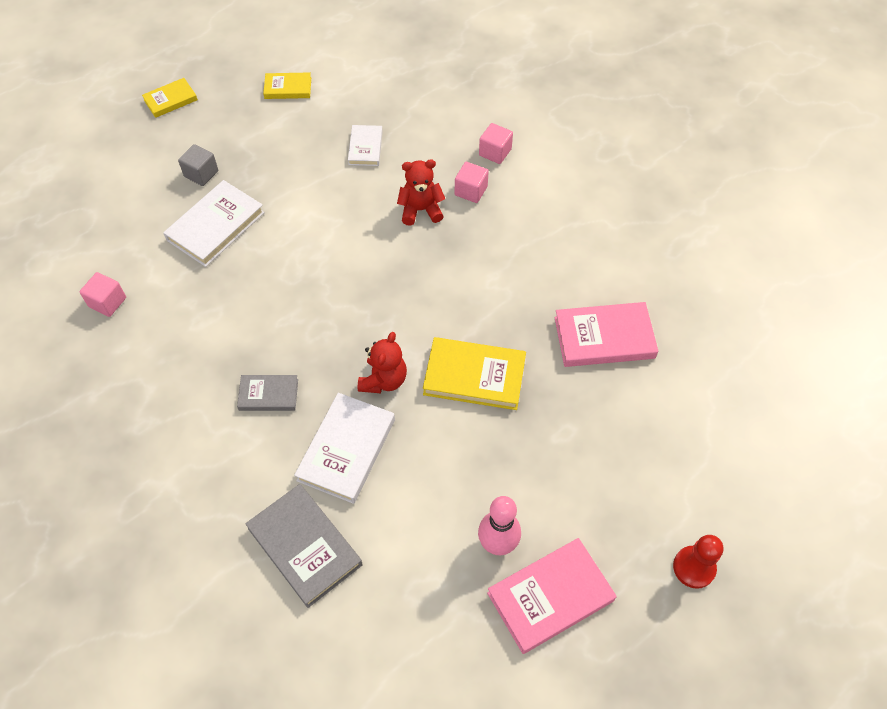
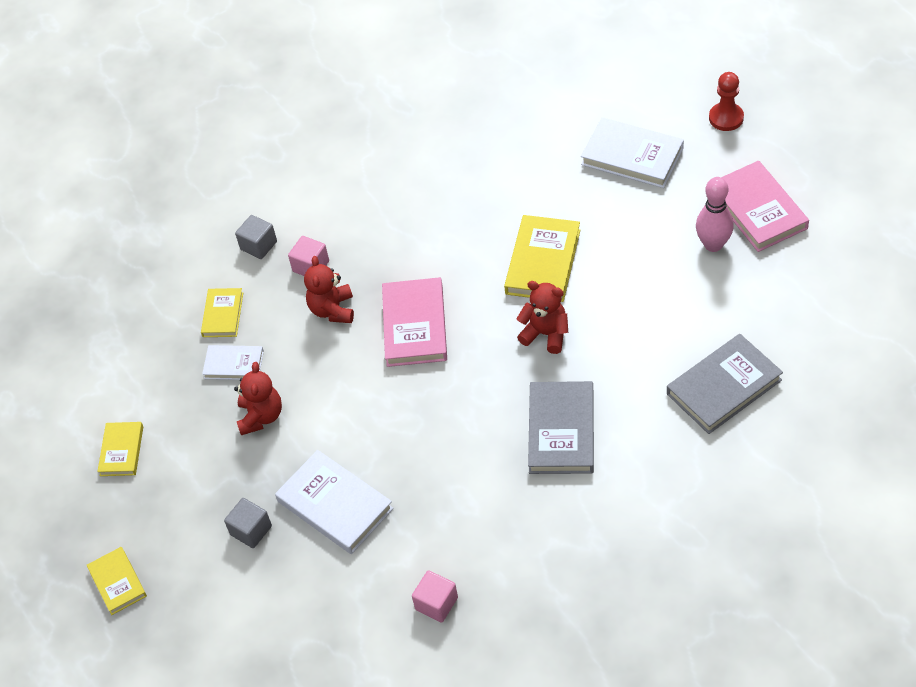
camera: 80 degrees left, 5 degrees down
(268, 395) = (561, 431): grey book -> grey book, size x1.69
(310, 170) = (261, 416): none -> red teddy bear
(346, 450) = (623, 360): white book -> white book (632, 156)
(418, 135) = (223, 315): none -> yellow book
(495, 152) = (259, 245): pink cube -> grey cube
(604, 338) = (503, 164): pink book -> pink book (415, 325)

